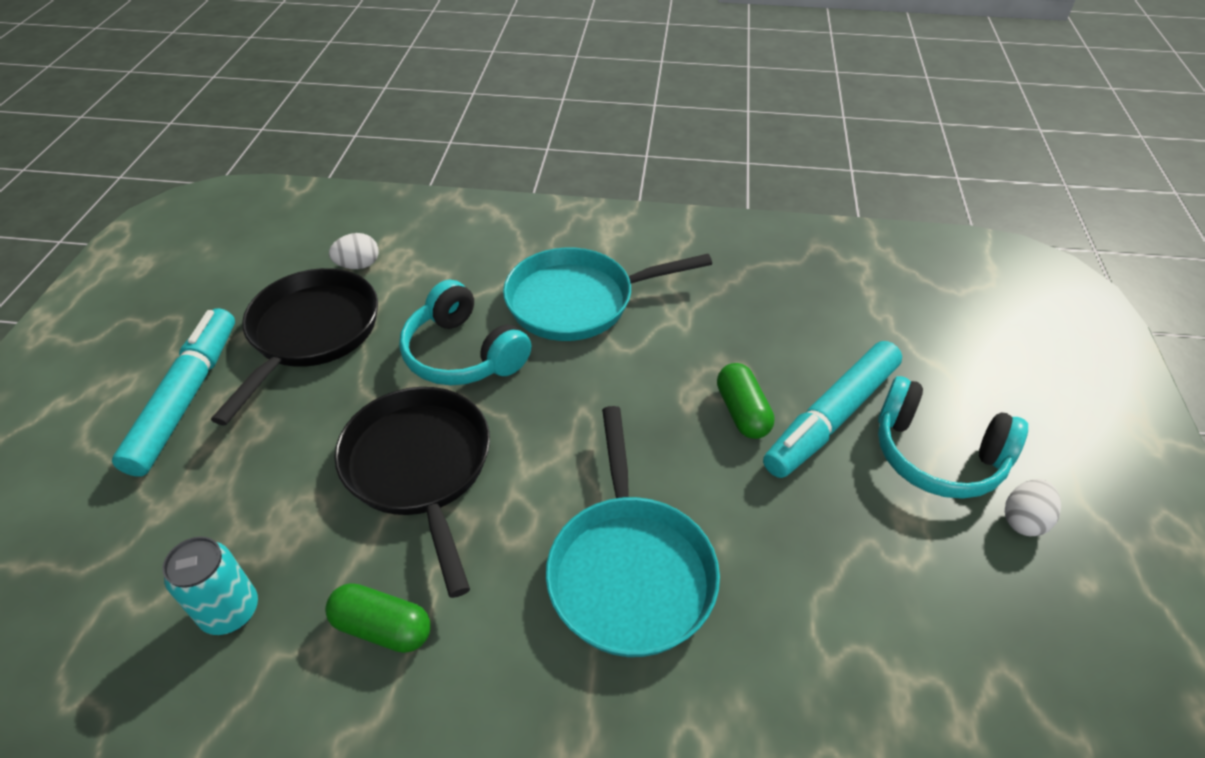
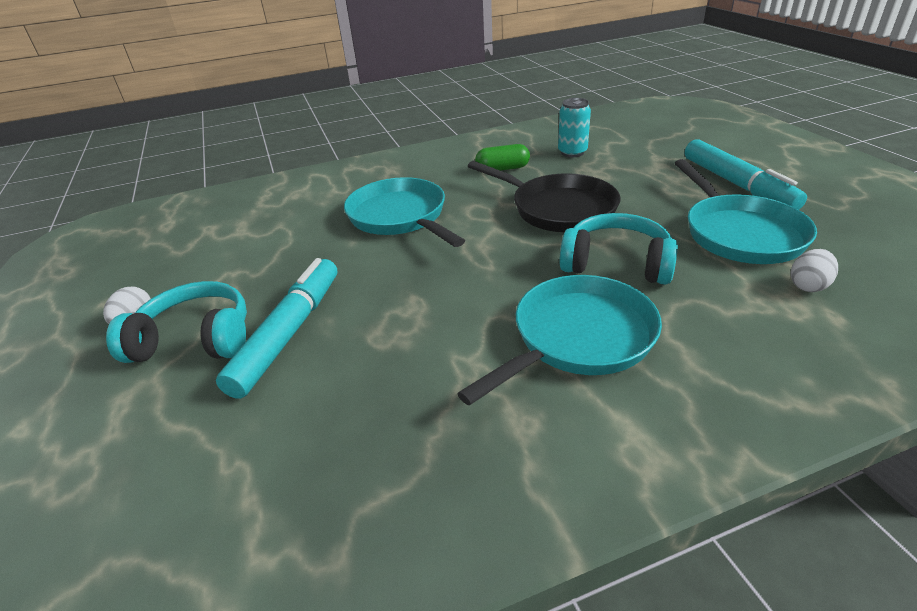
camera: 155 degrees right, 10 degrees down
(310, 334) = (739, 233): black pan -> turquoise pan
(742, 412) = (367, 309): green capsule -> none

